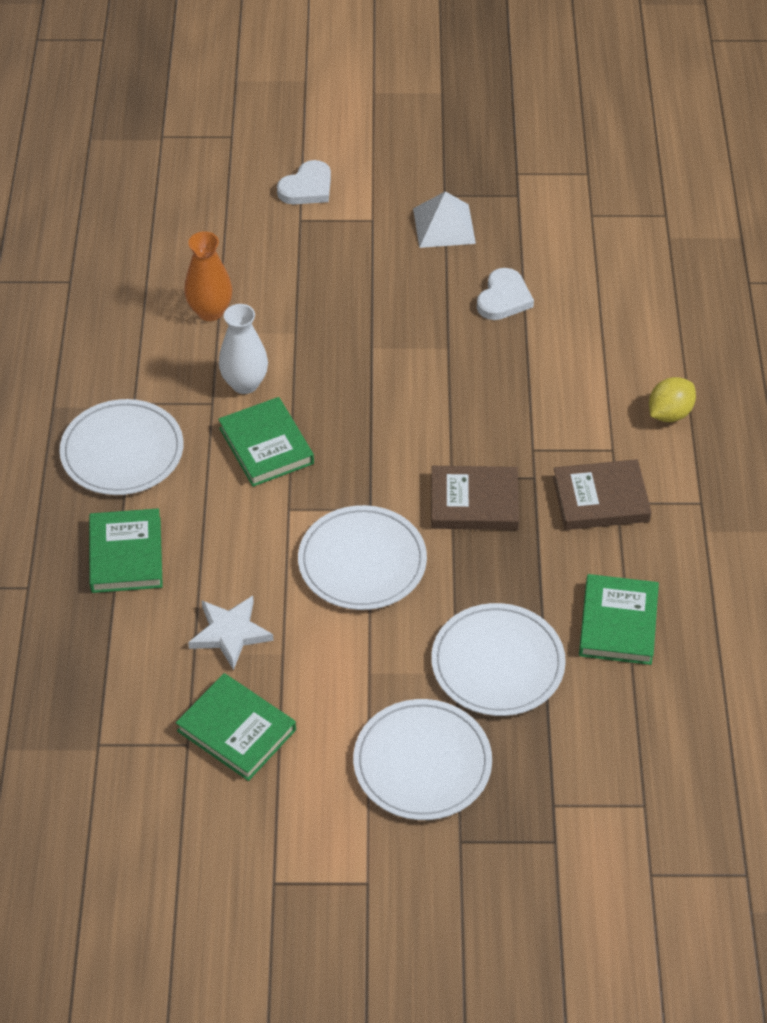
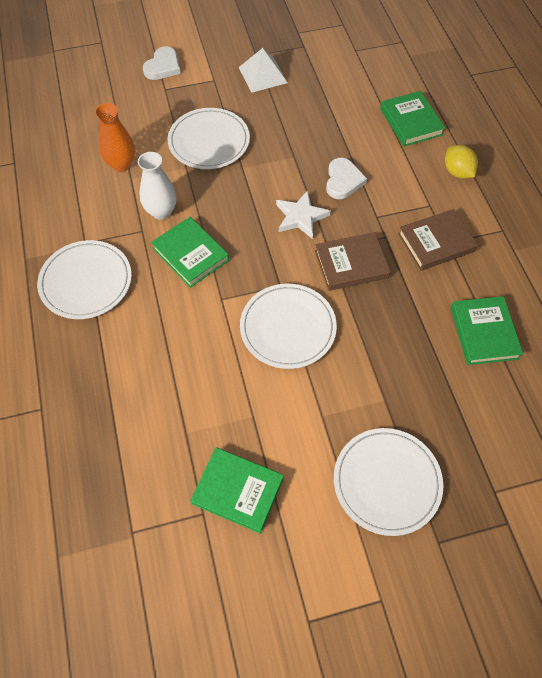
camera: 15 degrees left, 10 degrees up
(126, 555) = (111, 363): green book -> green book (411, 122)
(230, 633) = (208, 409): white star -> white star (301, 217)
(497, 663) = (412, 384): white plate -> white plate (209, 141)
(503, 298) = (319, 115): white heart -> white heart (343, 181)
(669, 413) = (457, 172): yellow lemon -> yellow lemon turned 60 degrees counterclockwise

